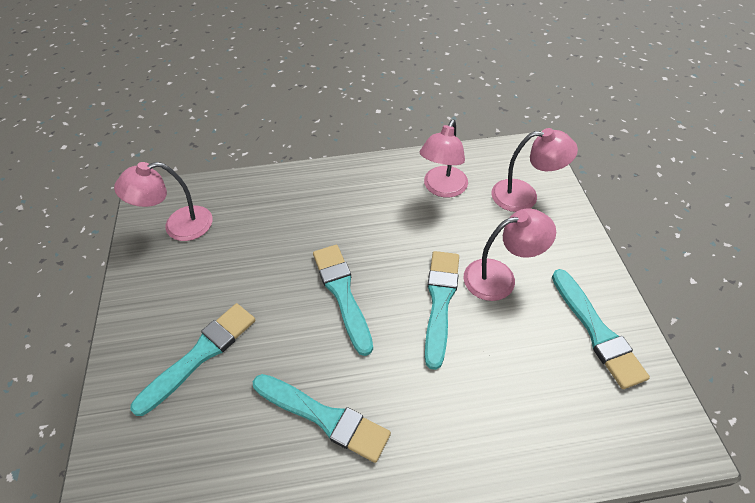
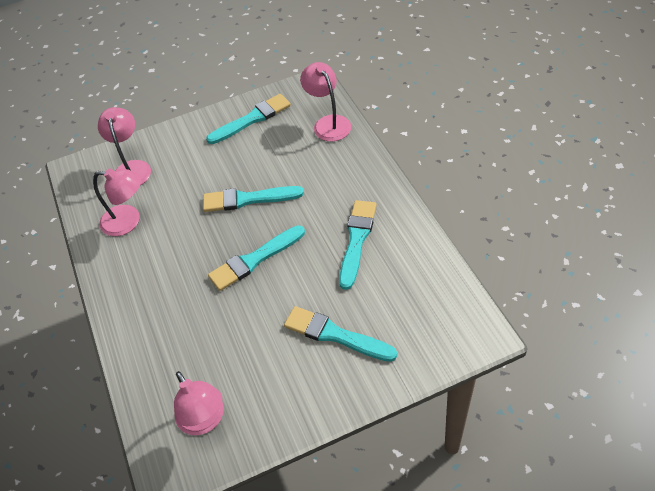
camera: 100 degrees left, 0 degrees up
(500, 277) = (218, 170): pink lamp -> pink lamp (328, 123)

